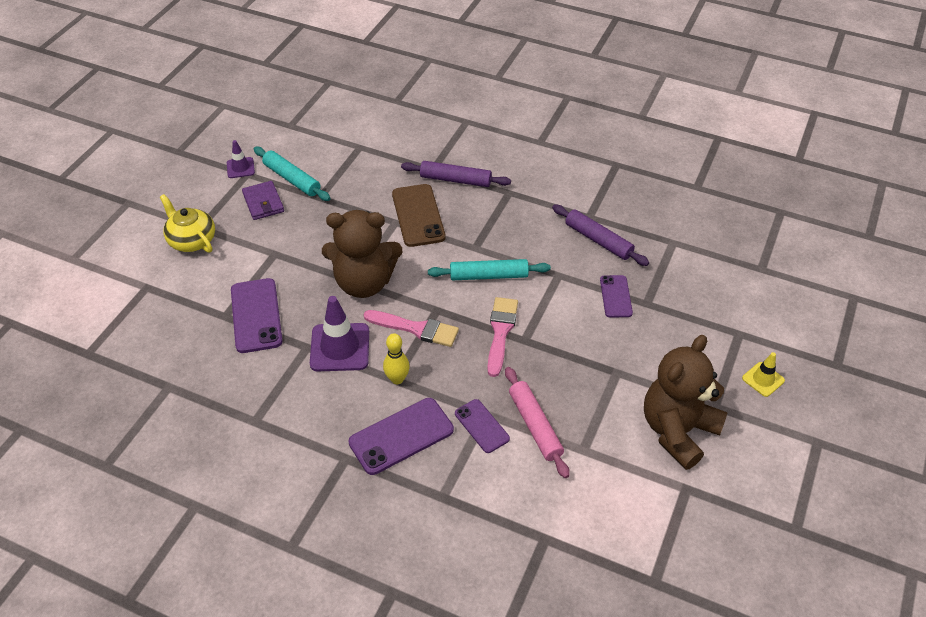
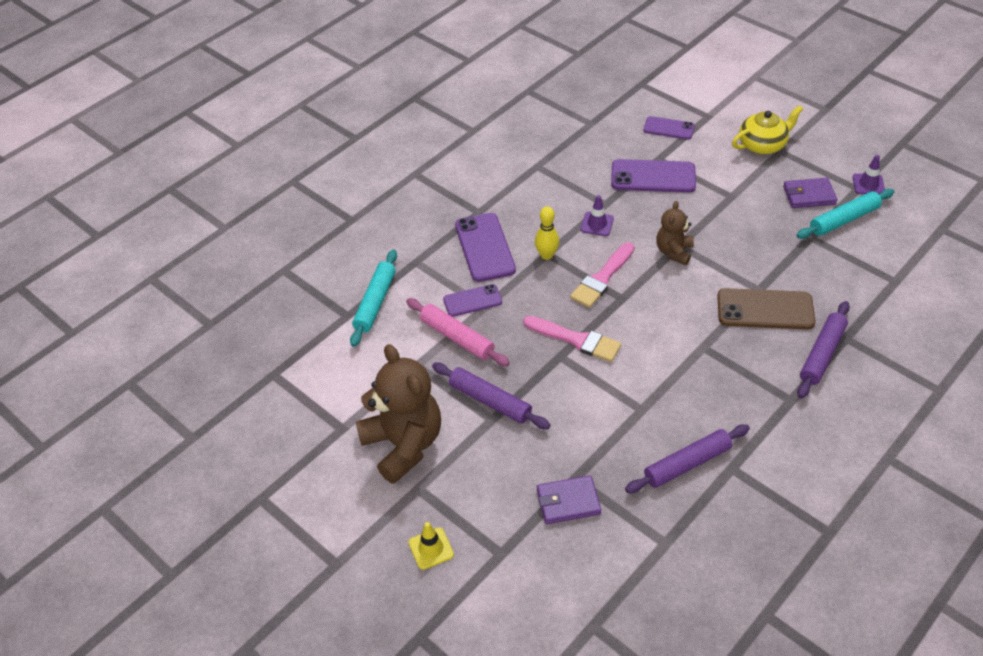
camera: 110 degrees right, 0 degrees up
(340, 347) = (597, 224): purple traffic cone -> purple traffic cone, size x0.55
(364, 283) = (674, 252): brown teddy bear -> brown teddy bear, size x0.53
(489, 275) = (657, 348): turquoise rolling pin -> turquoise rolling pin (375, 302)
(535, 426) = (457, 337): pink rolling pin -> pink rolling pin turned 45 degrees clockwise
(598, 378) = (490, 401): none -> purple rolling pin
(616, 296) = (593, 452): purple phone -> purple phone (668, 128)
(670, 302) = (568, 502): none -> purple wallet

